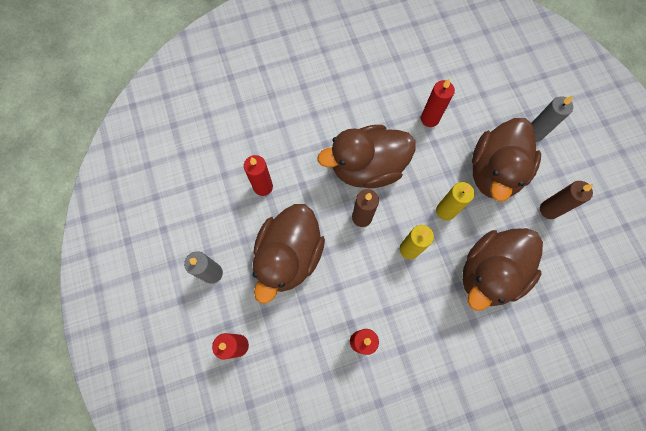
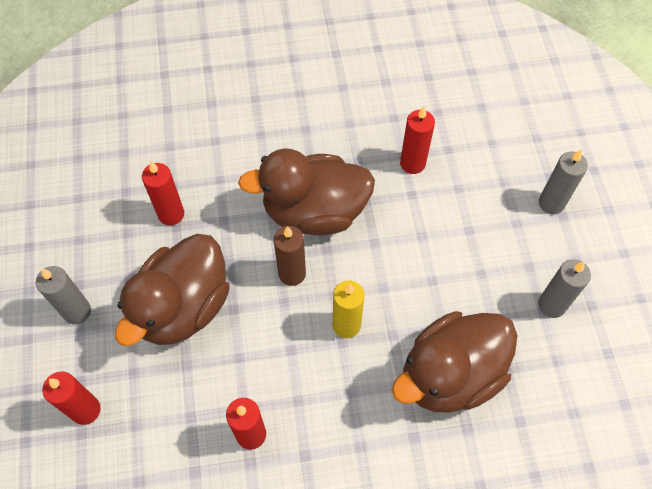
camera: 10 degrees right, 10 degrees down
(445, 211) = (407, 283): yellow candle -> none
(494, 172) = (486, 244): brown duck -> none
(549, 210) = (551, 305): brown candle -> grey candle

